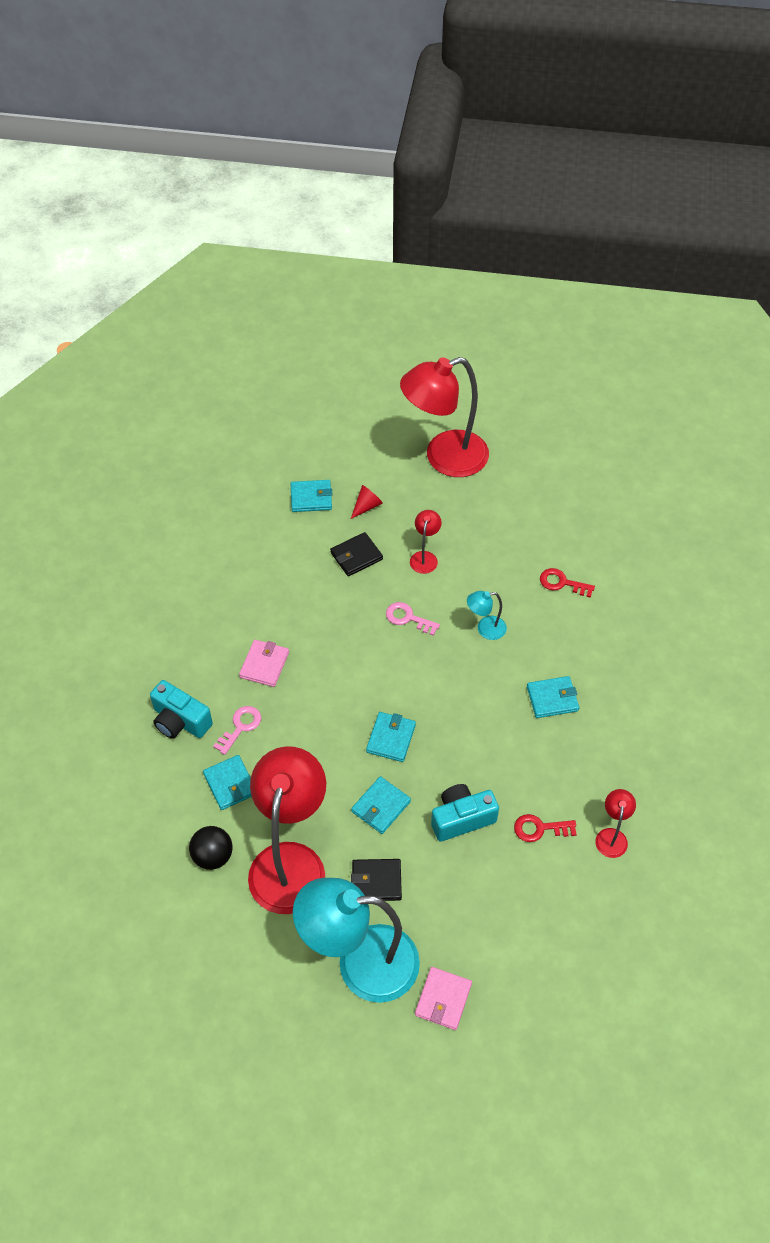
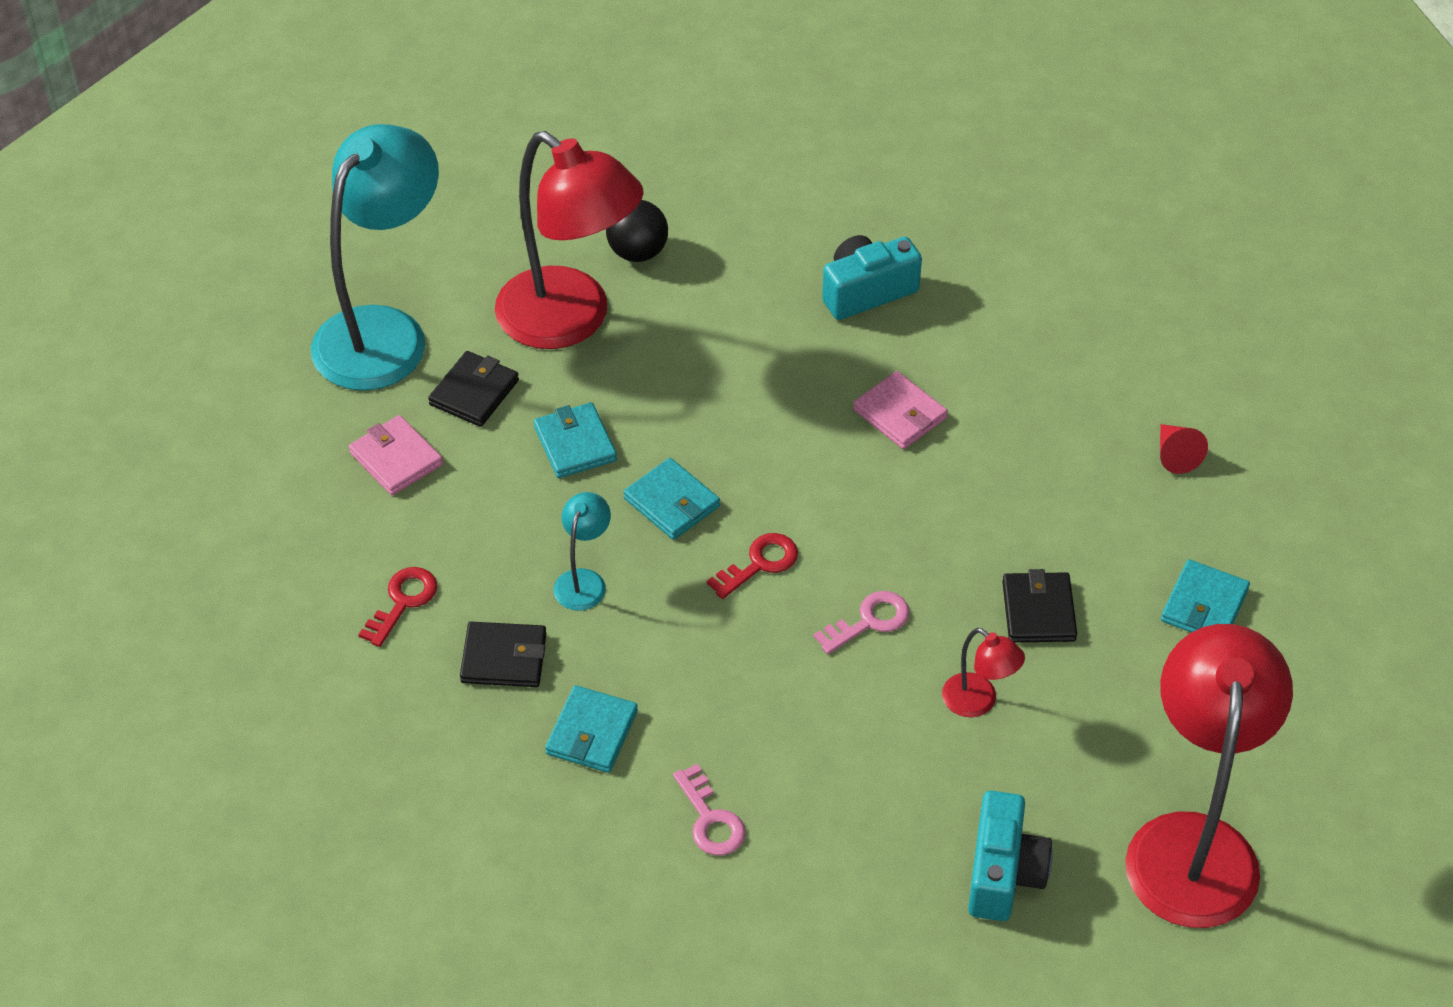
camera: 120 degrees right, 5 degrees down
(230, 784) = (729, 306): turquoise wallet -> none
(240, 727) = (811, 349): pink key -> pink key (710, 819)
(366, 506) = (1140, 673): red cone -> red cone (1175, 455)
(443, 999) = (272, 388): pink wallet -> pink wallet (396, 459)
(461, 818) = (488, 522): turquoise camera -> turquoise camera (1003, 873)
(485, 629) = (780, 712): turquoise lamp -> turquoise lamp (584, 580)
(539, 760) = (504, 658): none -> black wallet
(562, 583) = (799, 872): red key -> red key (760, 564)
(612, 836) = (323, 680): red lamp -> none

